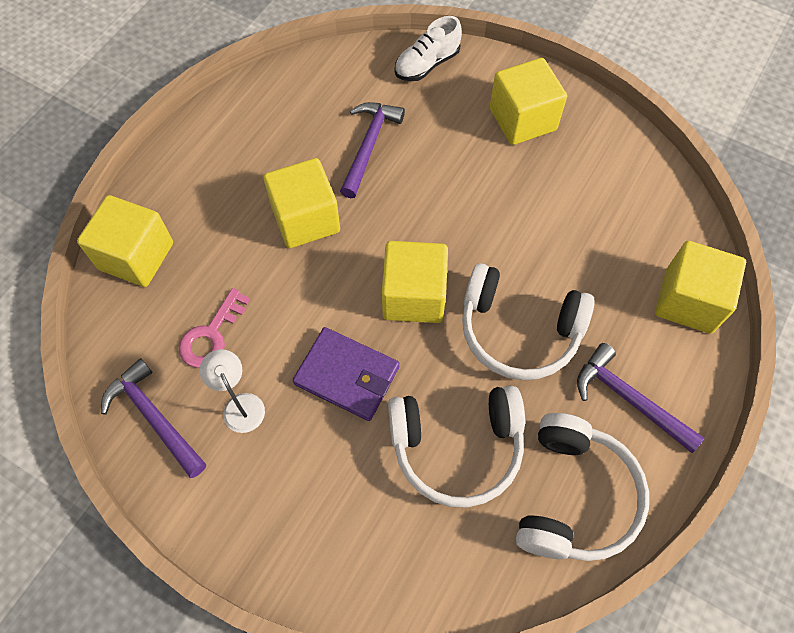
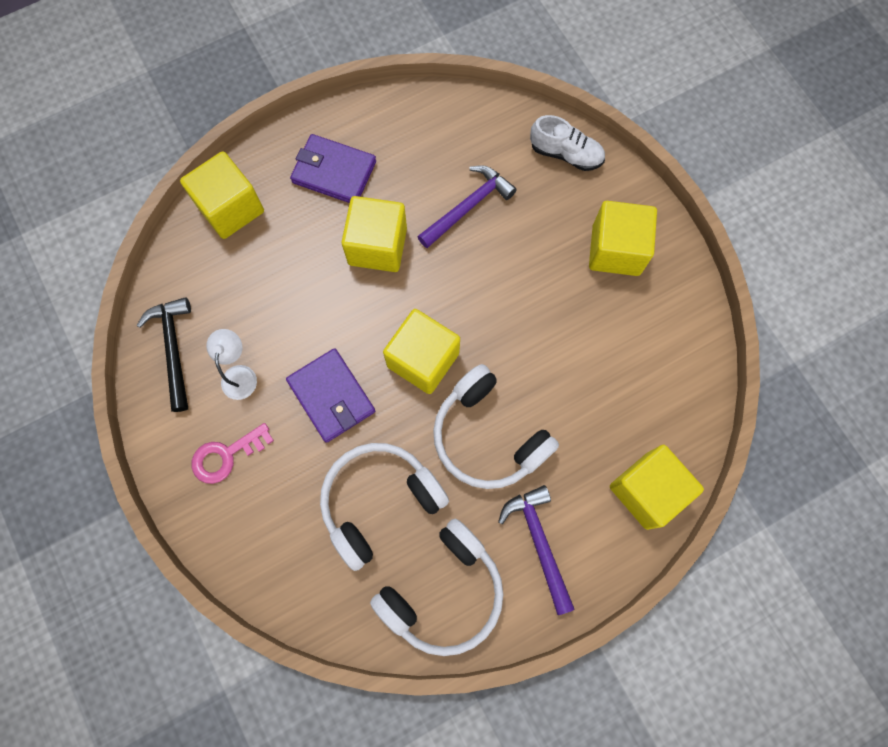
camera: 30 degrees right, 10 degrees up
(154, 417) = (174, 349): purple hammer -> black hammer
(211, 335) = (250, 306): pink key -> pink key (226, 455)
(222, 176) = (334, 172): none -> purple wallet
(427, 64) = (565, 154): white shoe -> white shoe turned 150 degrees counterclockwise
(457, 447) = (379, 501): white headphones -> white headphones turned 120 degrees clockwise

